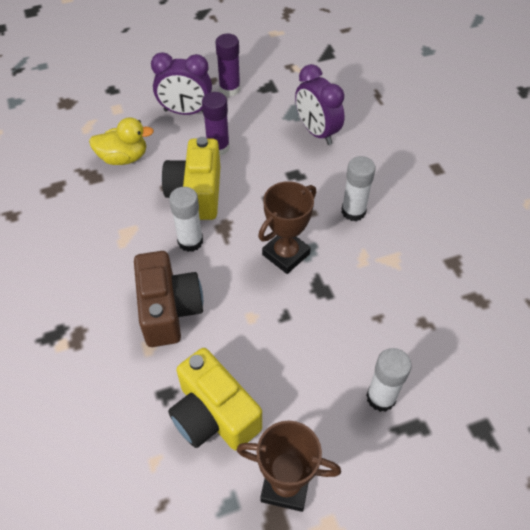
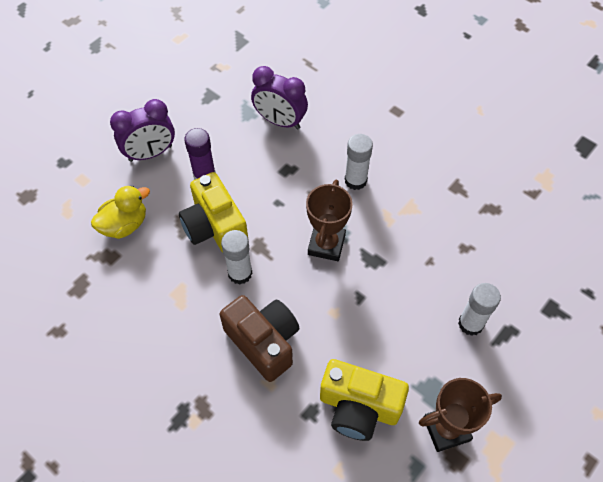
camera: 30 degrees left, 5 degrees up
(229, 89) = (176, 113): purple glue stick -> none

